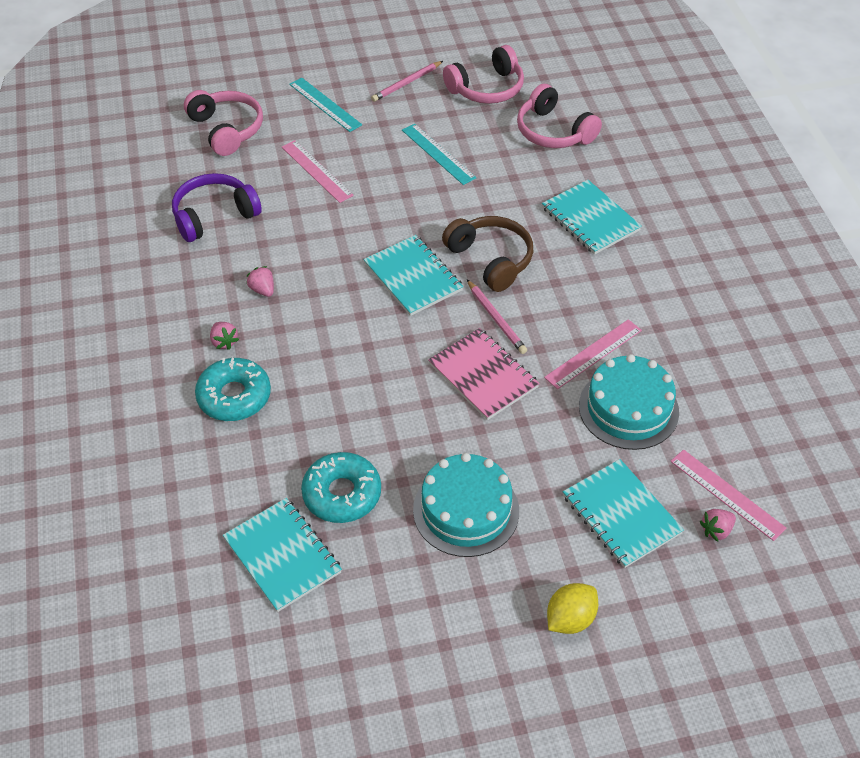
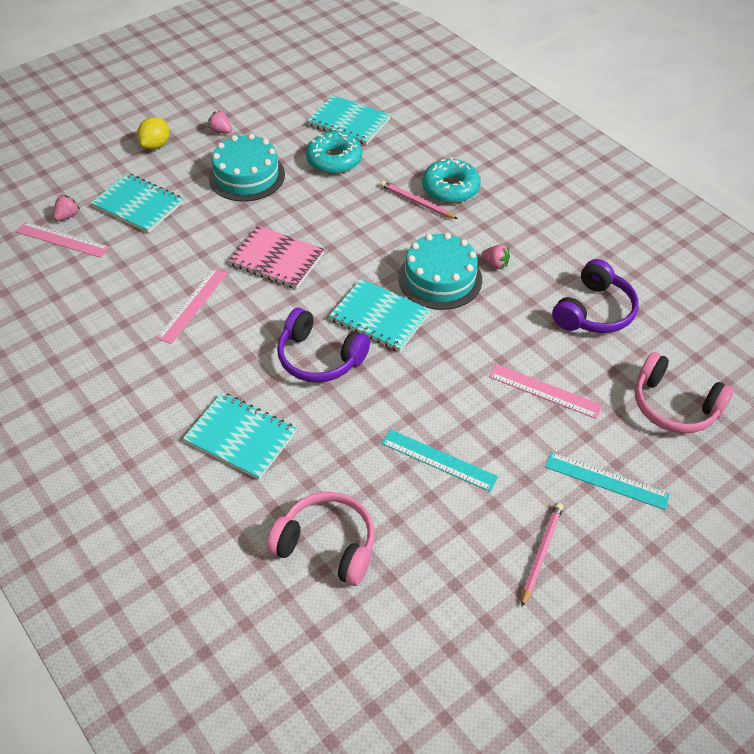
camera: 155 degrees right, 0 degrees up
(224, 342) = (490, 218): pink strawberry -> pink strawberry (221, 131)
(487, 88) = (441, 586): pink headphones -> none
(491, 259) = (319, 358): brown headphones -> purple headphones
(496, 319) = (288, 306): pink pencil -> pink pencil (417, 202)
(628, 408) = (151, 272): turquoise cake -> turquoise cake (440, 278)

